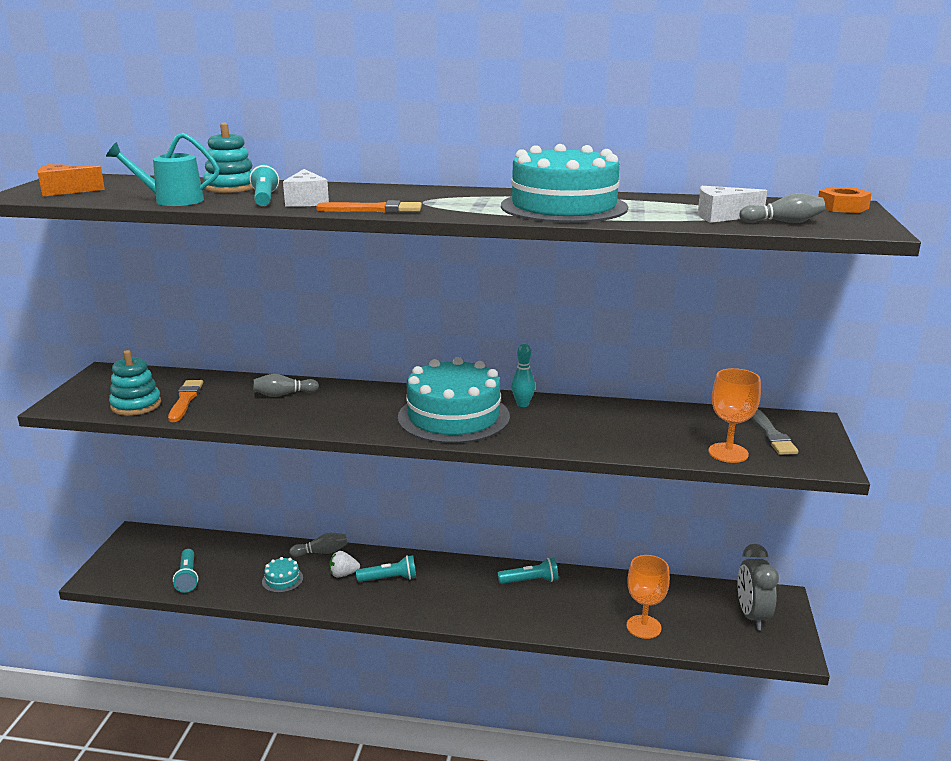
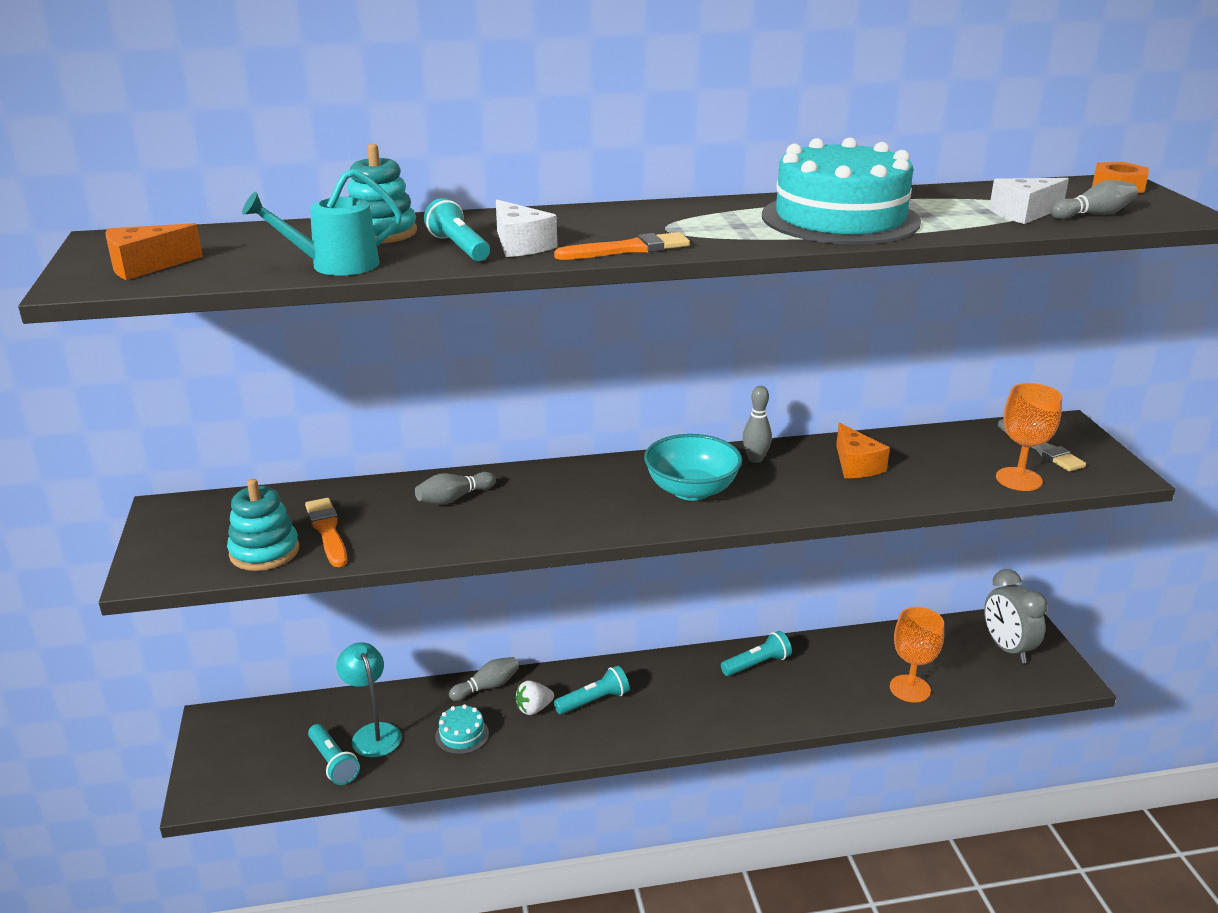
camera: 20 degrees left, 5 degrees up
(226, 565) = (373, 733): none -> turquoise lamp
(453, 417) = (691, 490): turquoise cake -> turquoise bowl
(522, 404) = (755, 459): turquoise bowling pin -> grey bowling pin
(598, 421) = (856, 465): none -> orange cheese

